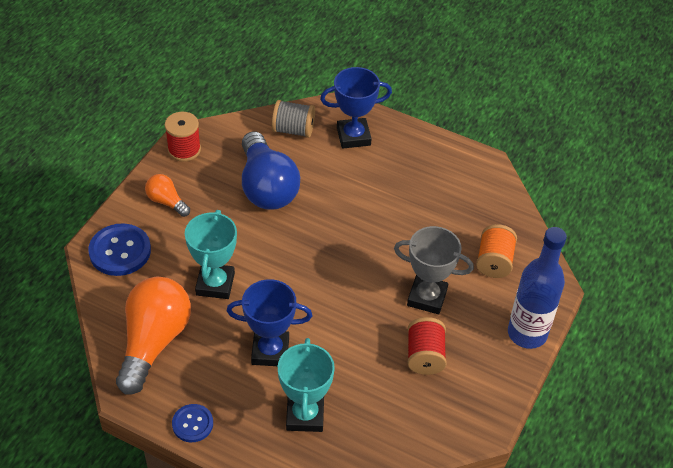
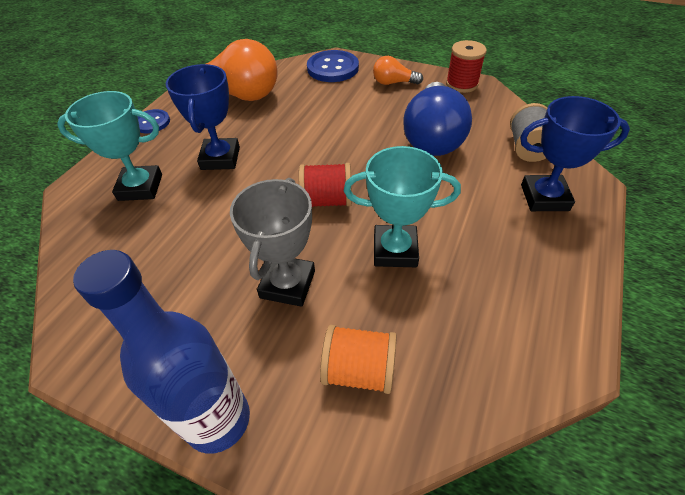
camera: 90 degrees right, 0 degrees up
(167, 202) = (393, 83): orange light bulb -> orange light bulb turned 120 degrees counterclockwise
(215, 284) = (301, 118): turquoise trophy -> turquoise trophy (395, 250)
(266, 187) = (432, 137): blue light bulb -> blue light bulb turned 60 degrees counterclockwise
(353, 136) = (544, 197): blue trophy -> blue trophy turned 75 degrees counterclockwise
(424, 356) = (195, 284): red spool -> red spool (326, 200)

